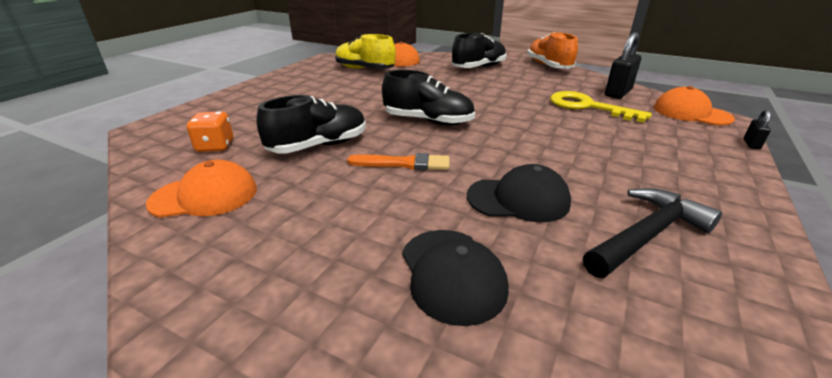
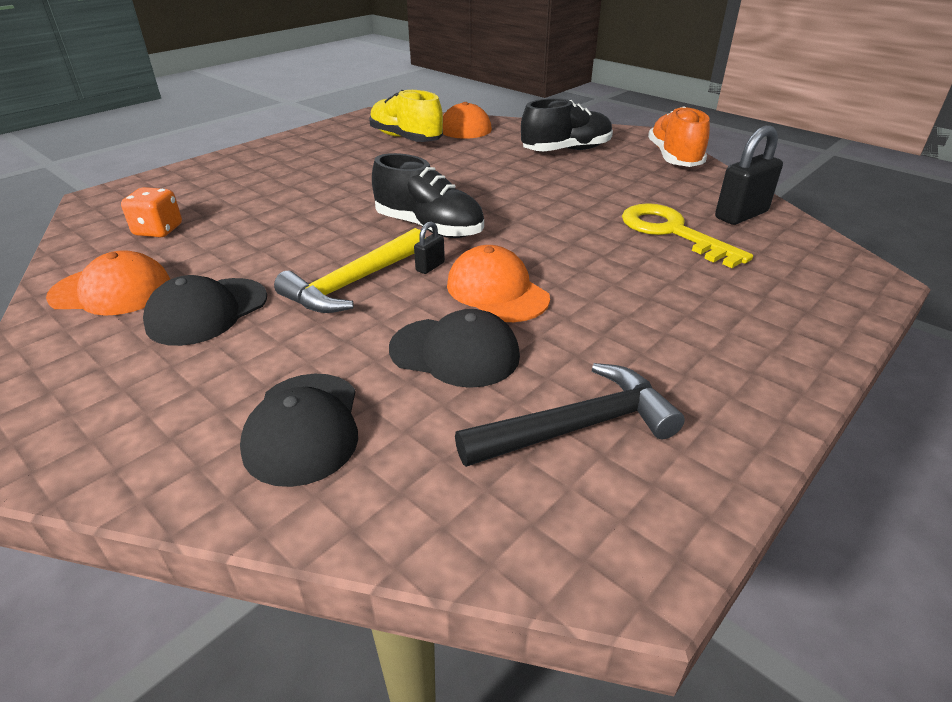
camera: 15 degrees right, 5 degrees up
(302, 199) = (207, 311): none -> black cap
(319, 146) = (271, 245): black shoe -> none
(404, 164) = (353, 283): orange brush -> yellow hammer
(691, 113) = (827, 262): orange cap -> orange cap (497, 291)
(751, 144) = (871, 325): black padlock -> black padlock (430, 267)

